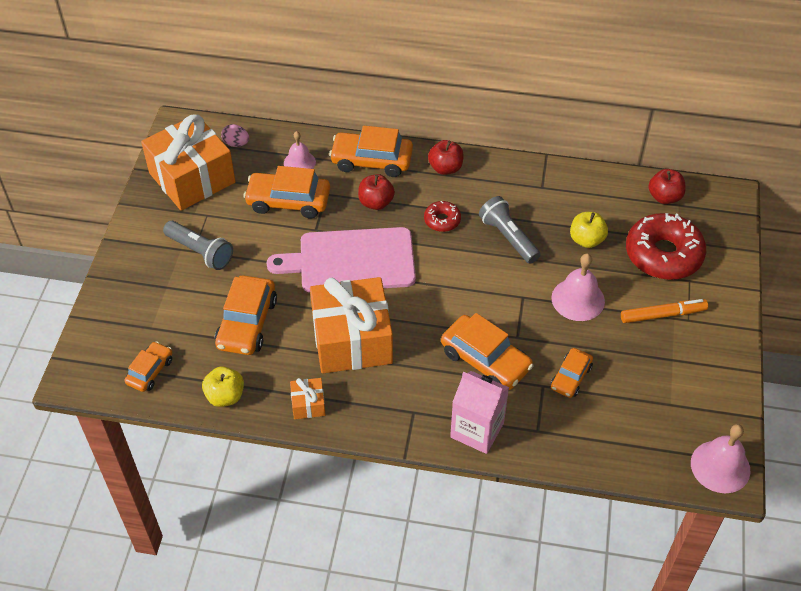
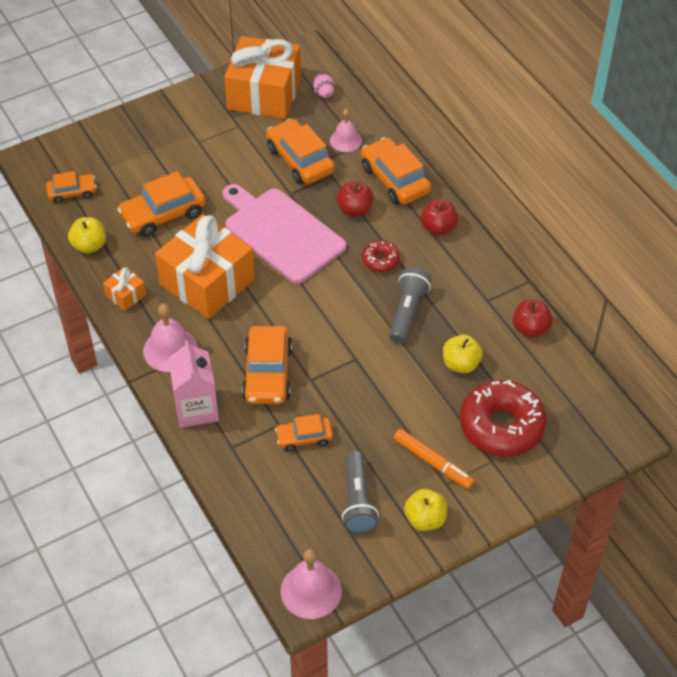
camera: 50 degrees right, 0 degrees up
(200, 252) = (201, 146): grey flashlight -> grey flashlight (358, 501)
(578, 299) = (390, 396): pink bell -> pink bell (170, 349)
(664, 197) = (570, 389): red apple -> red apple (530, 329)
(710, 353) = (425, 519): none -> yellow apple

